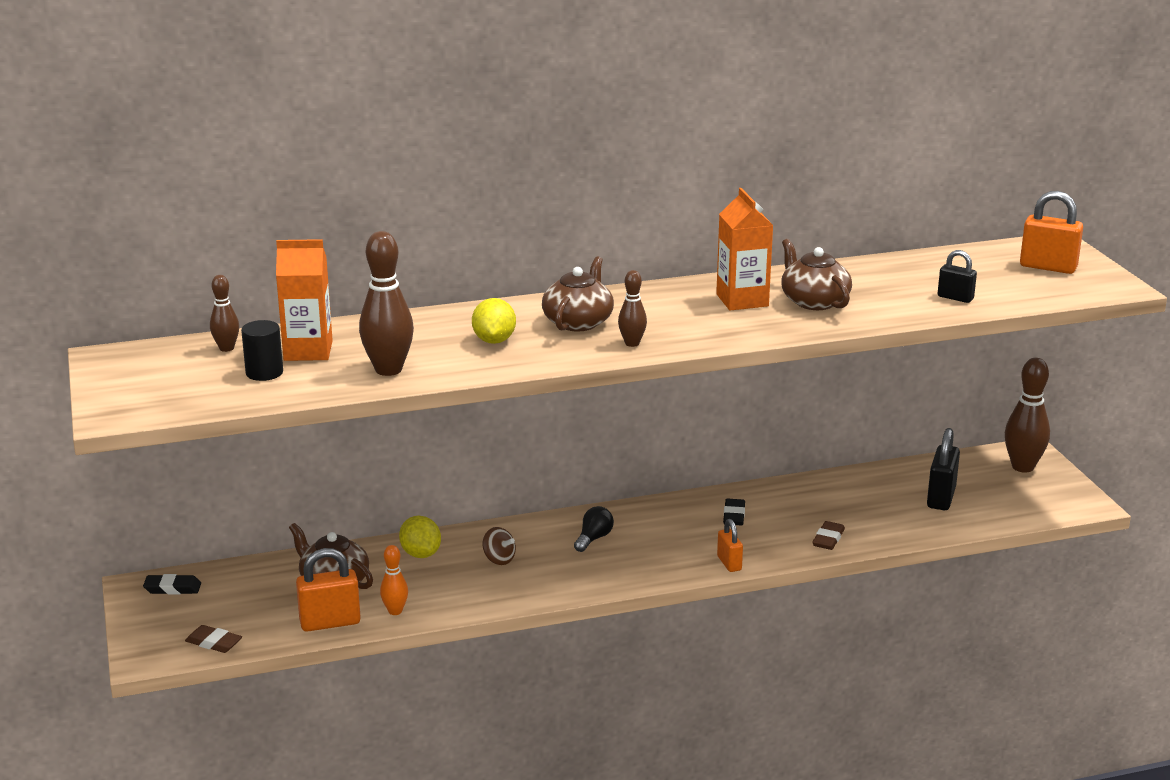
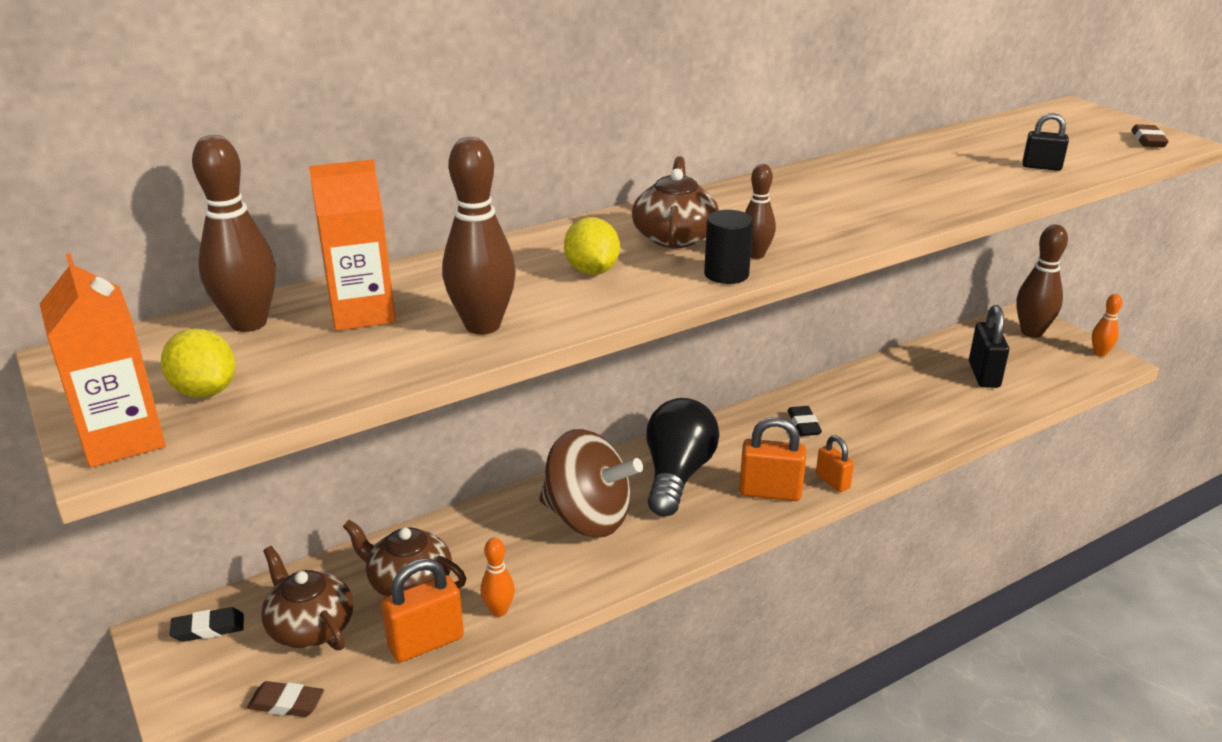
camera: 15 degrees left, 5 degrees up
(226, 348) = (248, 323): brown bowling pin -> brown bowling pin, size x1.81
(264, 373) = (316, 351): black cylinder -> black cylinder (726, 274)
(420, 554) = (496, 526): yellow lemon -> yellow lemon (205, 391)
(499, 559) = (588, 518): brown spinning top -> brown spinning top, size x2.46
(593, 538) = (677, 475): black light bulb -> black light bulb, size x2.13
(742, 300) = (833, 192): orange carton -> orange carton (122, 439)
(813, 301) = (907, 185): brown teapot -> brown teapot (310, 626)
(828, 539) = (911, 437): brown eraser -> brown eraser (1148, 140)
(1048, 267) = (1092, 129): orange padlock -> orange padlock (770, 492)
(1078, 494) = (1100, 353): none -> orange bowling pin

